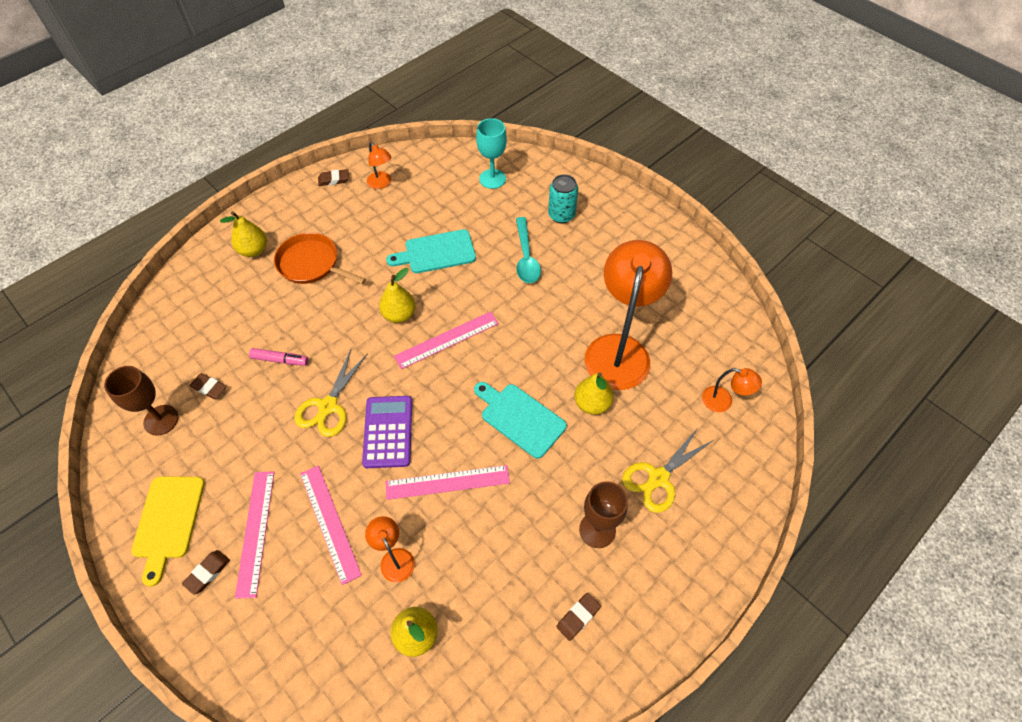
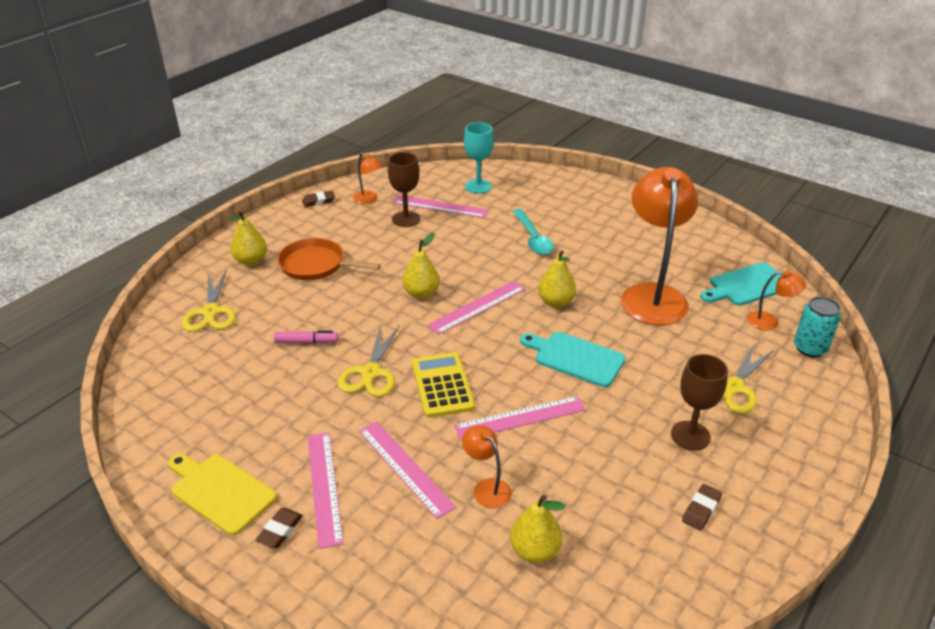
camera: 10 degrees left, 20 degrees down
(161, 420) = (187, 406): brown goblet -> brown goblet (406, 219)
(168, 521) = (220, 491): yellow cutting board -> yellow cutting board turned 135 degrees clockwise
(204, 310) = (211, 312): none -> yellow scissors
(209, 388) = (234, 373): brown eraser -> none
(388, 432) = (442, 385): purple calculator -> yellow calculator
(436, 252) = (442, 244): turquoise cutting board -> turquoise cutting board (747, 285)
(448, 202) = (440, 206): none -> pink ruler
(561, 215) = (555, 205): turquoise can -> turquoise can (810, 348)
(592, 403) = (643, 338): yellow pear -> yellow pear (556, 302)

